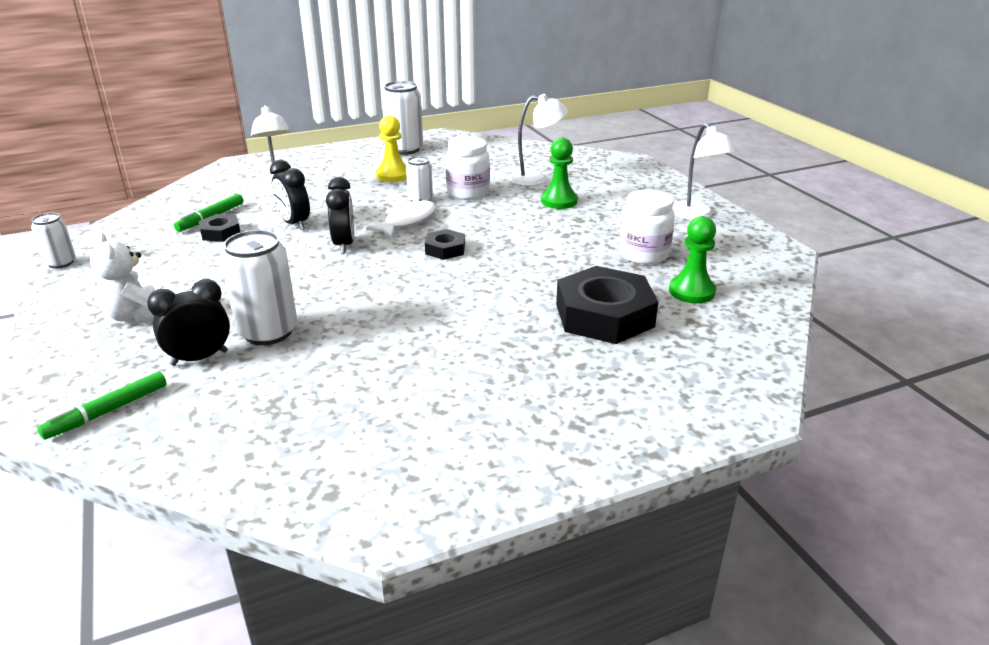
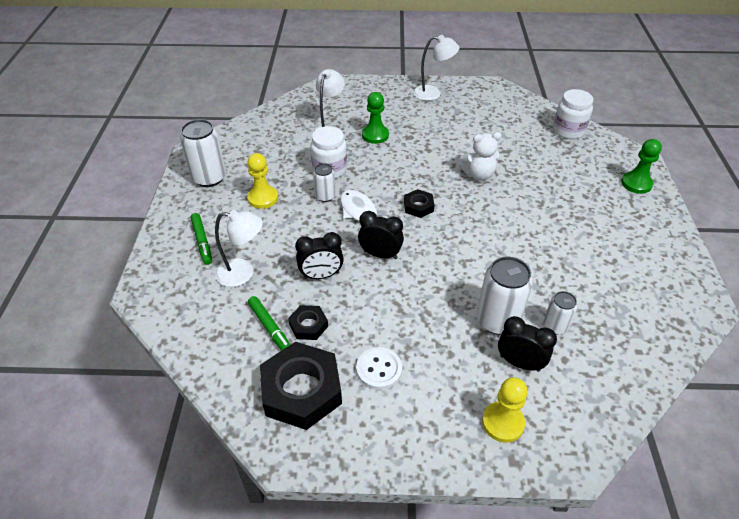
camera: 65 degrees left, 15 degrees up
(61, 263) = (301, 453): white can -> white can (555, 326)
(103, 361) = (503, 423): none -> yellow pawn
(107, 412) = (574, 422): green marker -> green marker (202, 242)
(136, 316) = (438, 398): white teddy bear -> white teddy bear (478, 175)
(170, 277) = (379, 369): none -> white button
(199, 358) = (519, 363): black clock -> black clock turned 120 degrees clockwise
(604, 315) = (537, 170): black nut -> black nut (301, 390)
(643, 254) = (472, 131): white jar -> white jar (568, 131)
(691, 291) = (524, 131): green pawn -> green pawn (636, 183)

